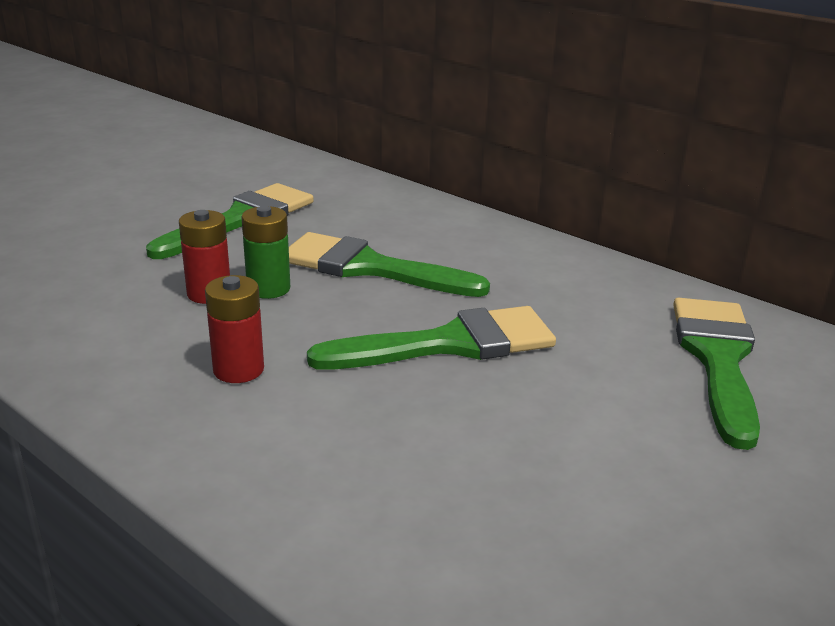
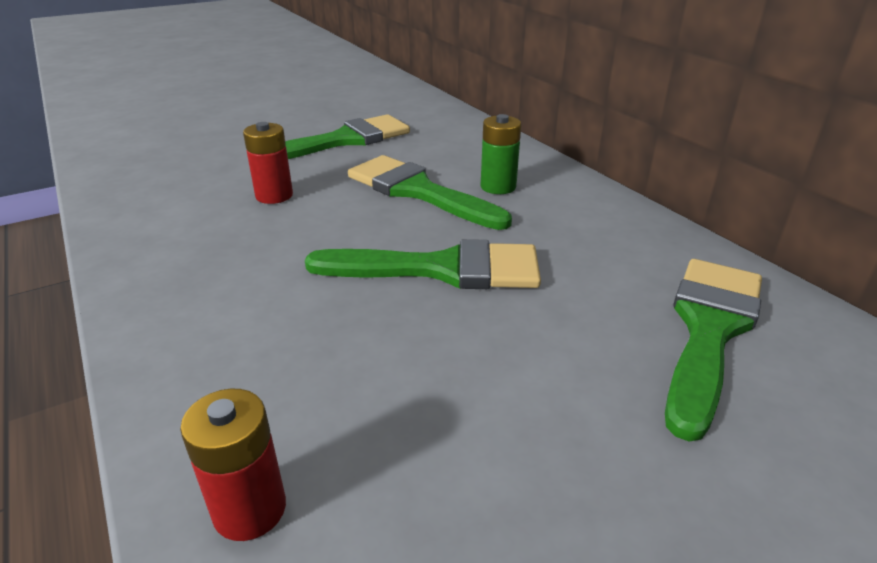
camera: 20 degrees right, 5 degrees up
(238, 370) = (247, 262): red battery -> red battery (250, 509)
(268, 289) = (323, 198): green battery -> green battery (498, 186)

